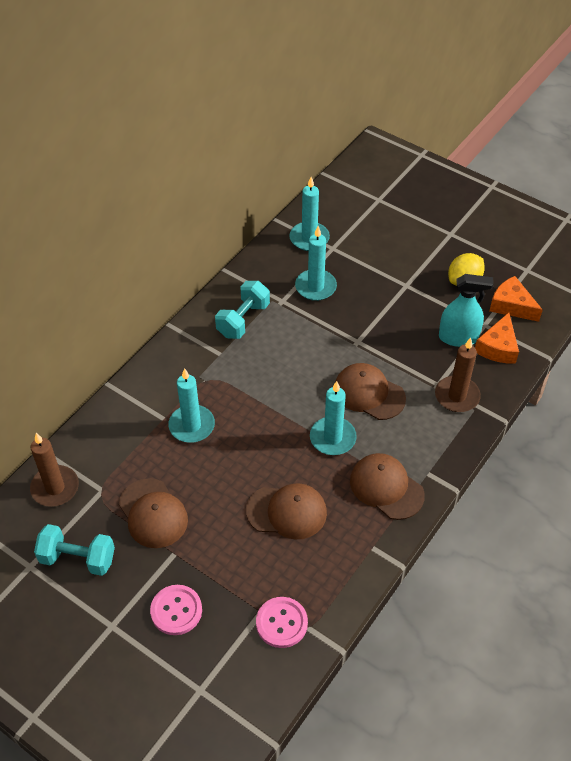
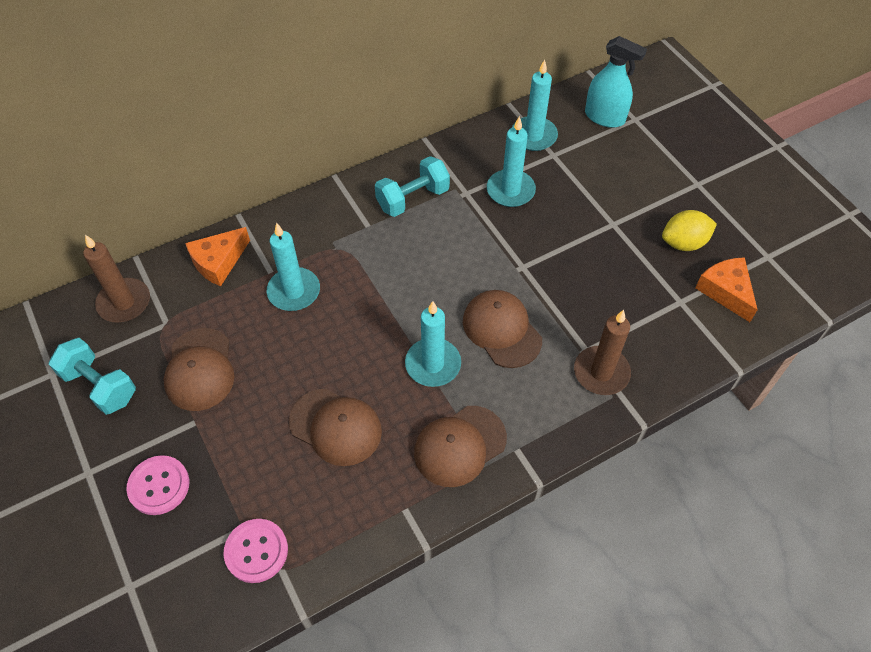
camera: 25 degrees right, 5 degrees up
(386, 487) = (459, 446): brown cap -> brown cap turned 105 degrees counterclockwise
(458, 337) = (641, 305): turquoise spray bottle -> turquoise spray bottle (605, 117)
(498, 347) = (682, 334): orange cheese -> orange cheese (218, 262)

